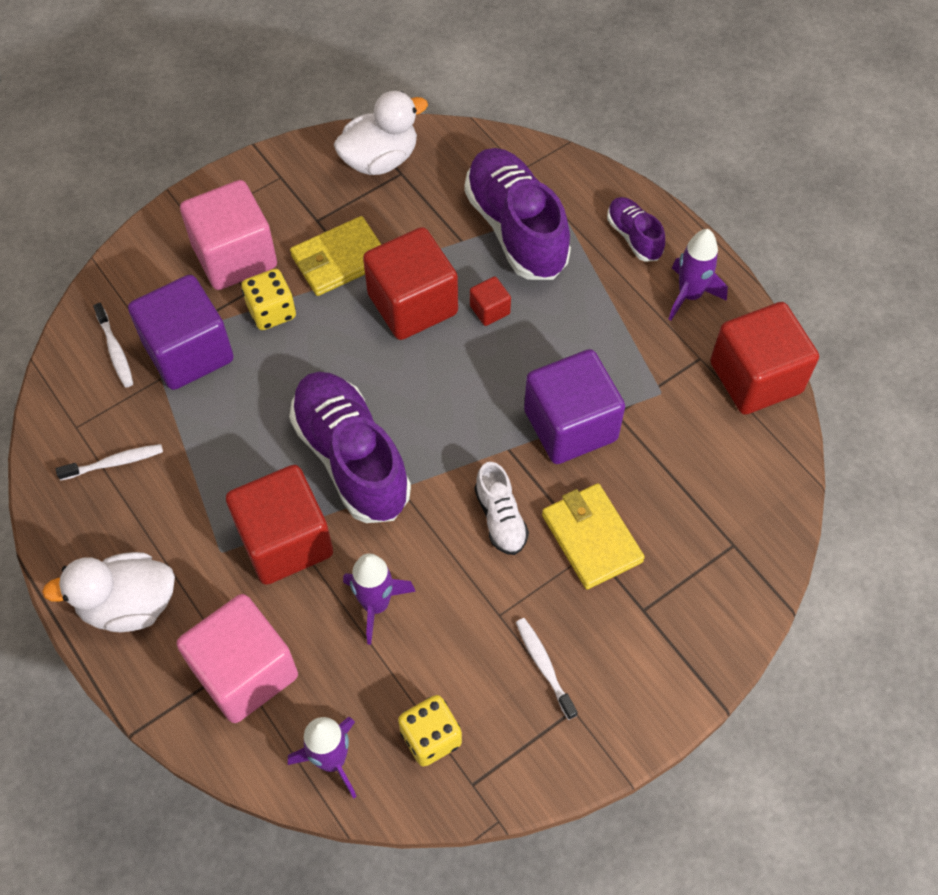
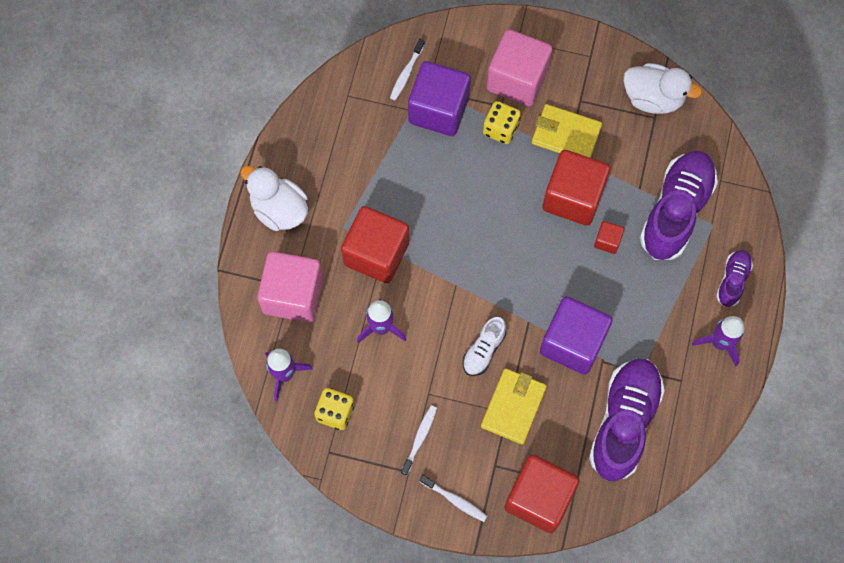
camera: 50 degrees right, 10 degrees up
(115, 462) = (345, 133): white toothbrush -> white toothbrush (455, 500)
(351, 458) = (451, 246): purple shoe -> purple shoe (624, 422)
(755, 377) = (696, 421): red cube -> red cube (539, 498)

